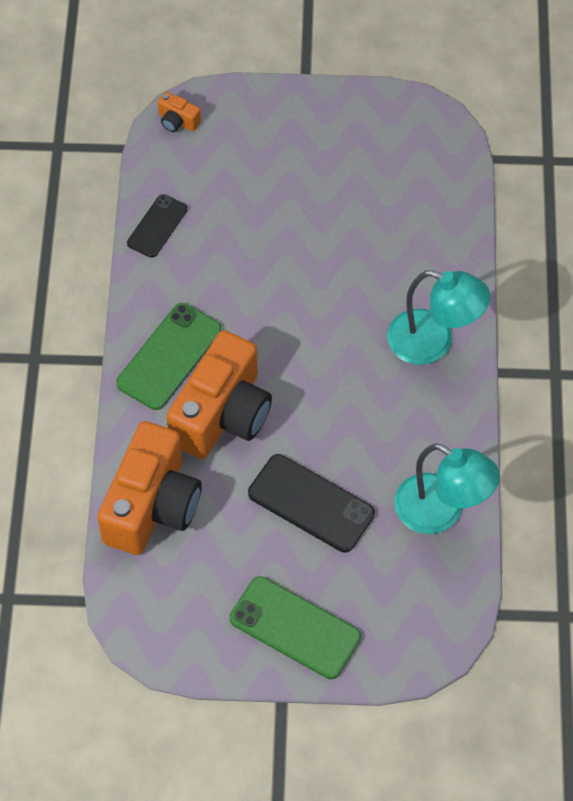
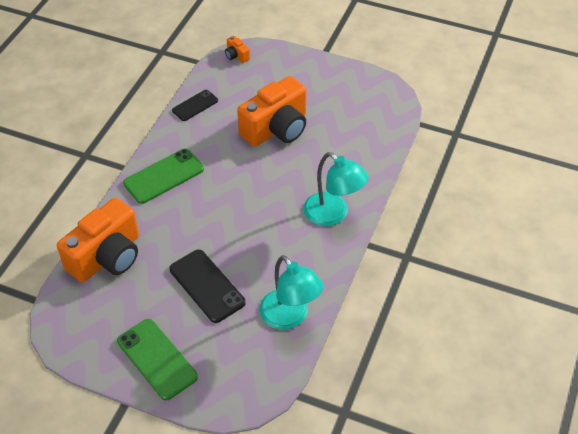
camera: 20 degrees right, 10 degrees down
(222, 414) = (179, 217): orange camera -> orange camera (276, 128)

